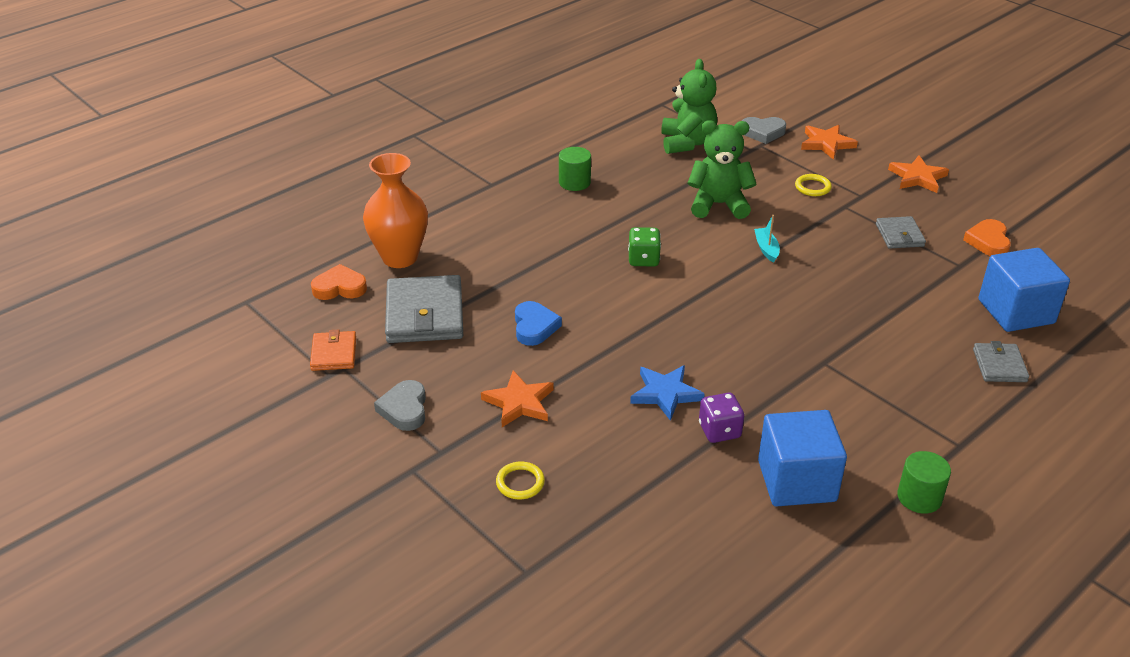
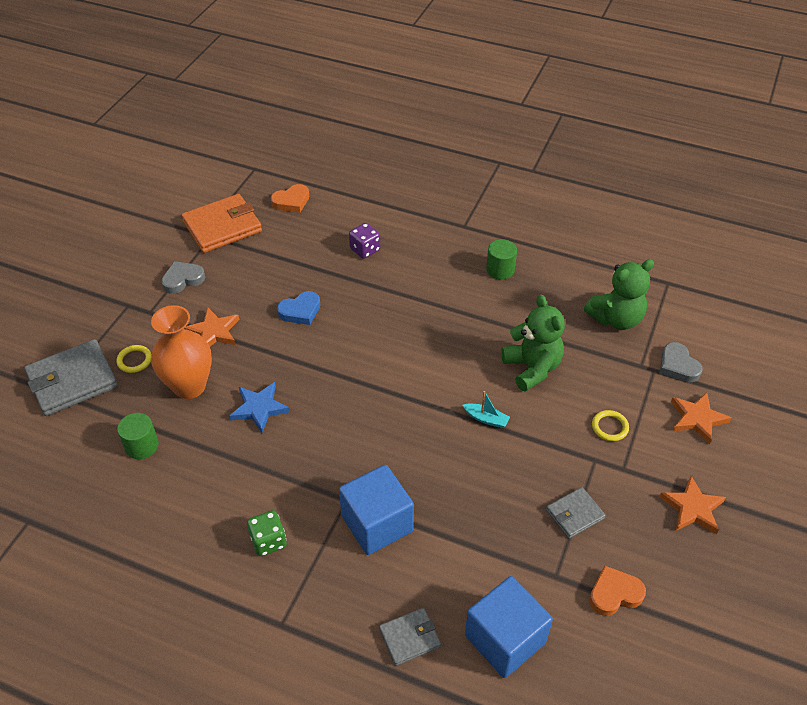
camera: 65 degrees right, 10 degrees up
(334, 353) = (222, 227): orange wallet -> orange wallet, size x1.83
(339, 287) = (291, 201): orange heart -> orange heart turned 90 degrees clockwise
(400, 257) = (341, 215): orange vase -> orange vase (189, 386)
(424, 314) = (285, 251): grey wallet -> grey wallet (72, 380)
(643, 259) = (420, 344): green dice -> green dice (268, 541)
(719, 431) = (231, 453): purple dice -> purple dice (365, 250)
(766, 249) = (486, 419): turquoise boat -> turquoise boat turned 60 degrees clockwise
(796, 481) = (193, 516): blue cube -> blue cube (377, 523)
(919, 497) = (204, 605): green cylinder -> green cylinder (142, 445)

